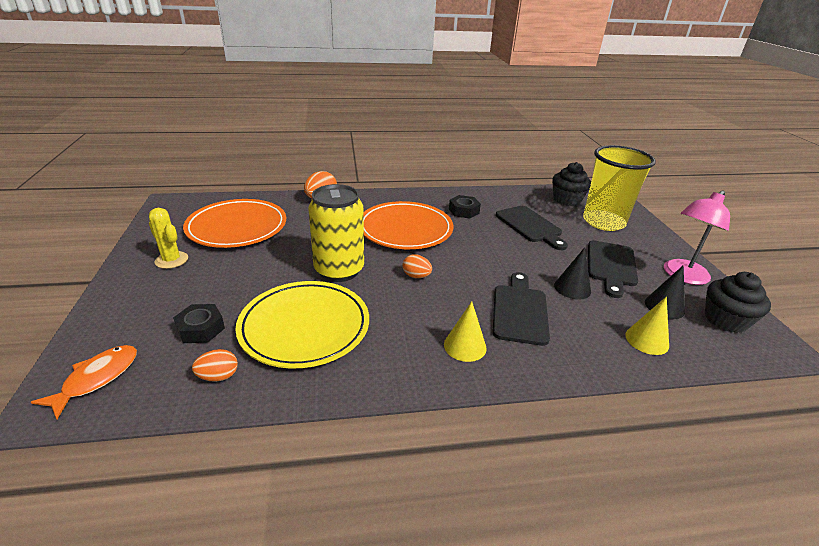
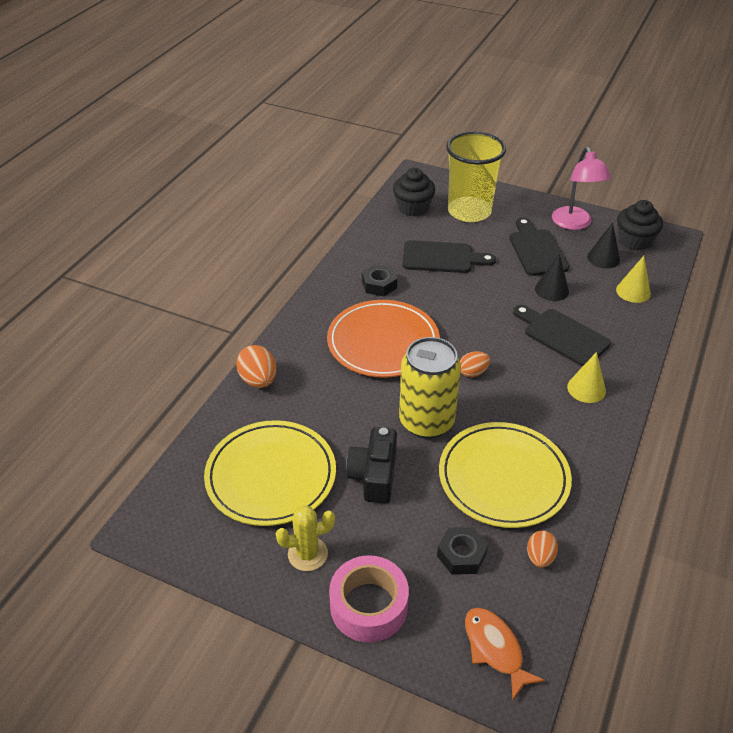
camera: 55 degrees left, 10 degrees up
(130, 299) = (369, 606): none -> pink tape
(237, 227) = (271, 476): orange plate -> yellow plate
(264, 264) = (374, 475): none -> black camera
(611, 266) = (536, 250): black cutting board -> black cutting board turned 150 degrees counterclockwise

